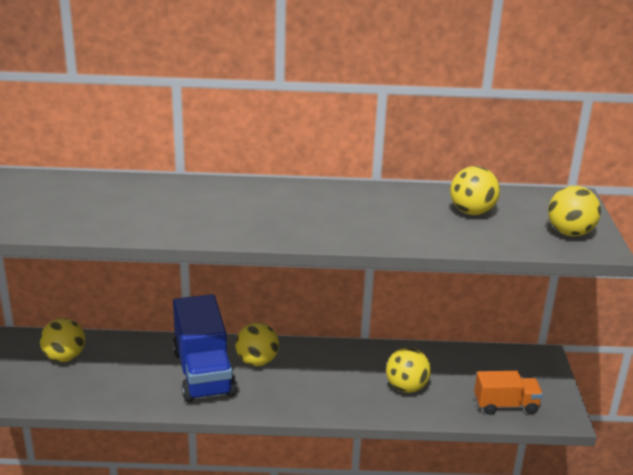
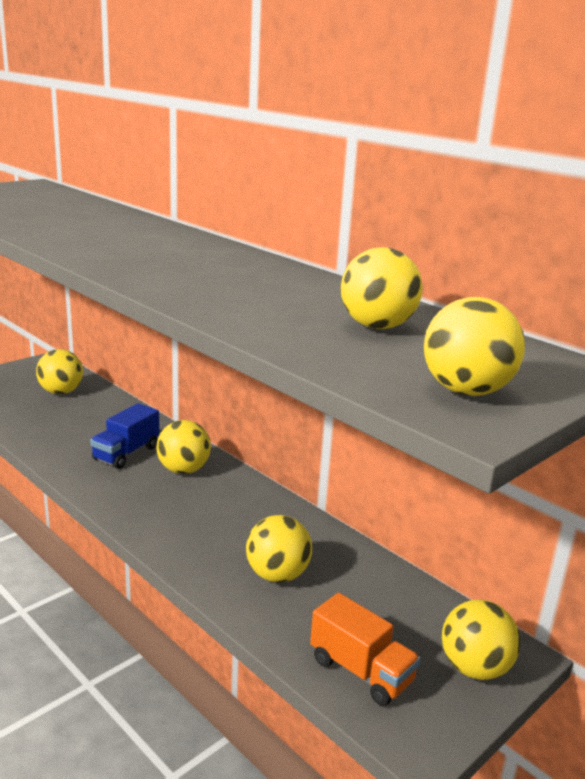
camera: 45 degrees right, 5 degrees down
(203, 373) = (126, 453): blue truck -> blue truck, size x0.57
(538, 373) = (474, 668): none -> yellow ball

